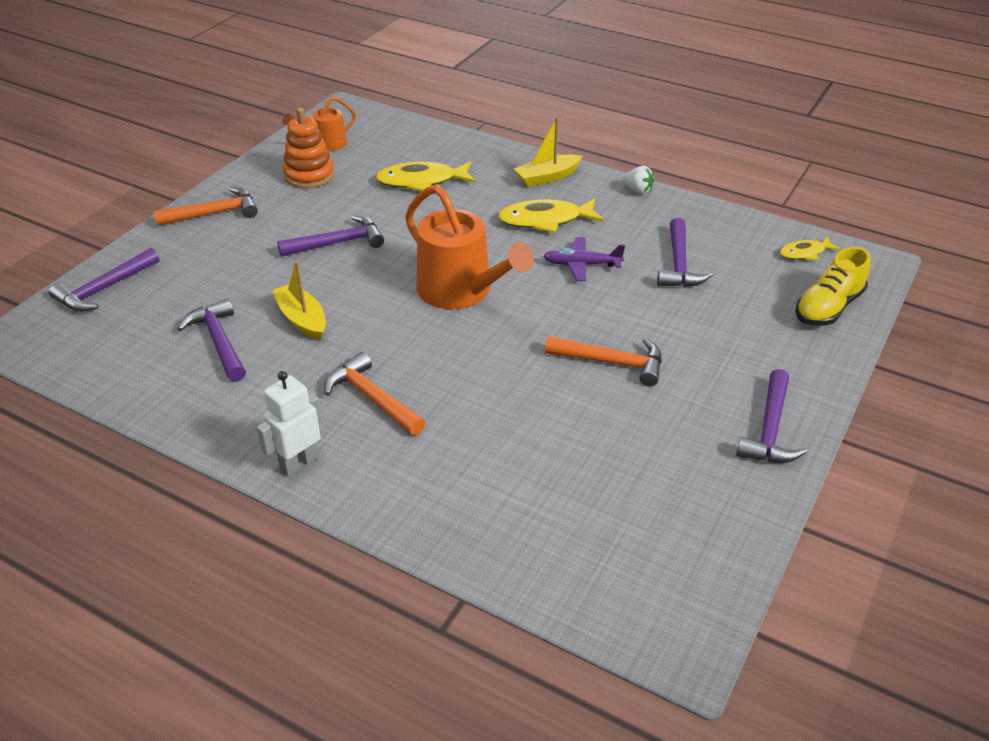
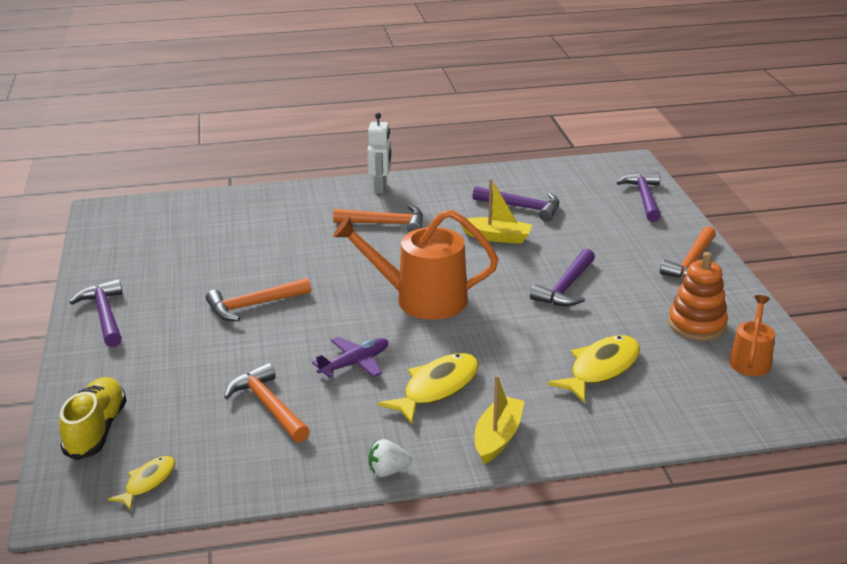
camera: 140 degrees right, 10 degrees down
(679, 264) = (268, 406): purple hammer -> orange hammer

